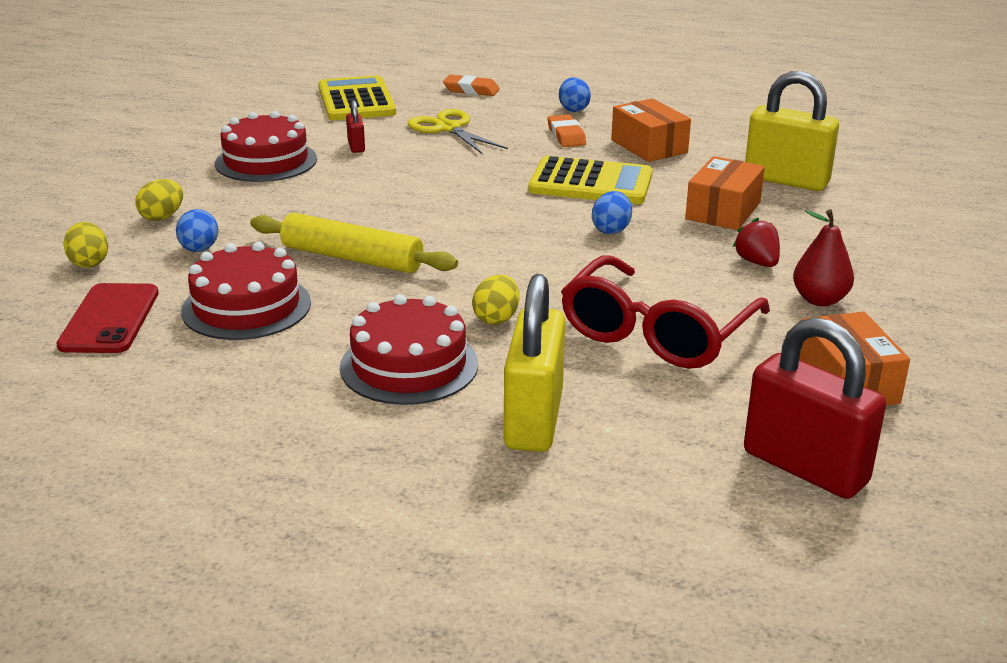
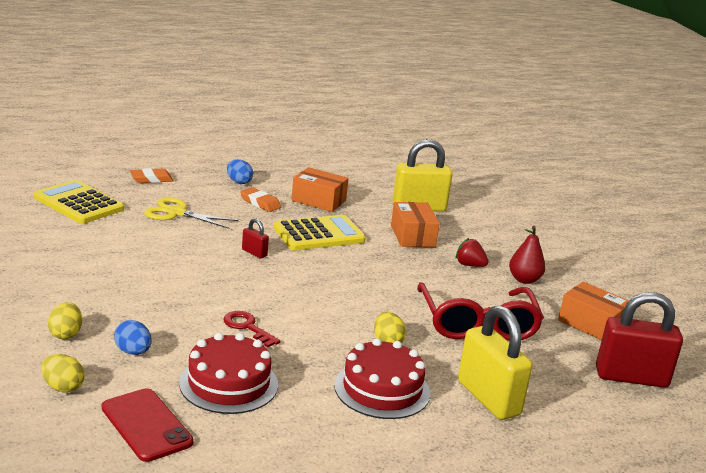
camera: 40 degrees left, 5 degrees down
(266, 161) = (80, 268): red cake -> none
(352, 258) = (247, 327): yellow rolling pin -> red key
(356, 146) = (131, 241): red padlock -> red padlock (254, 253)
(611, 230) = (371, 264): blue egg -> none

